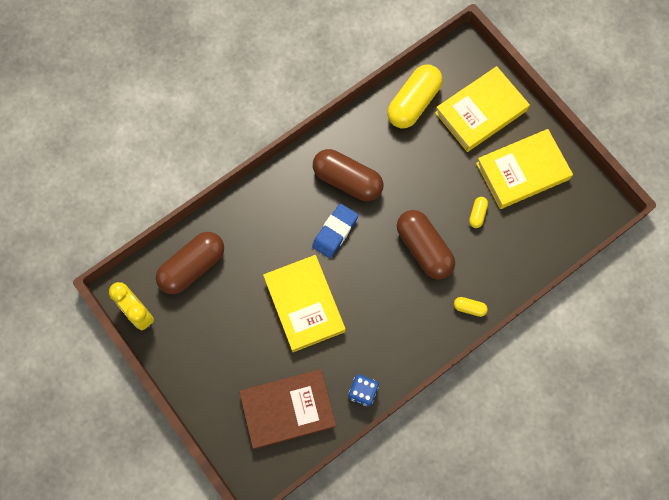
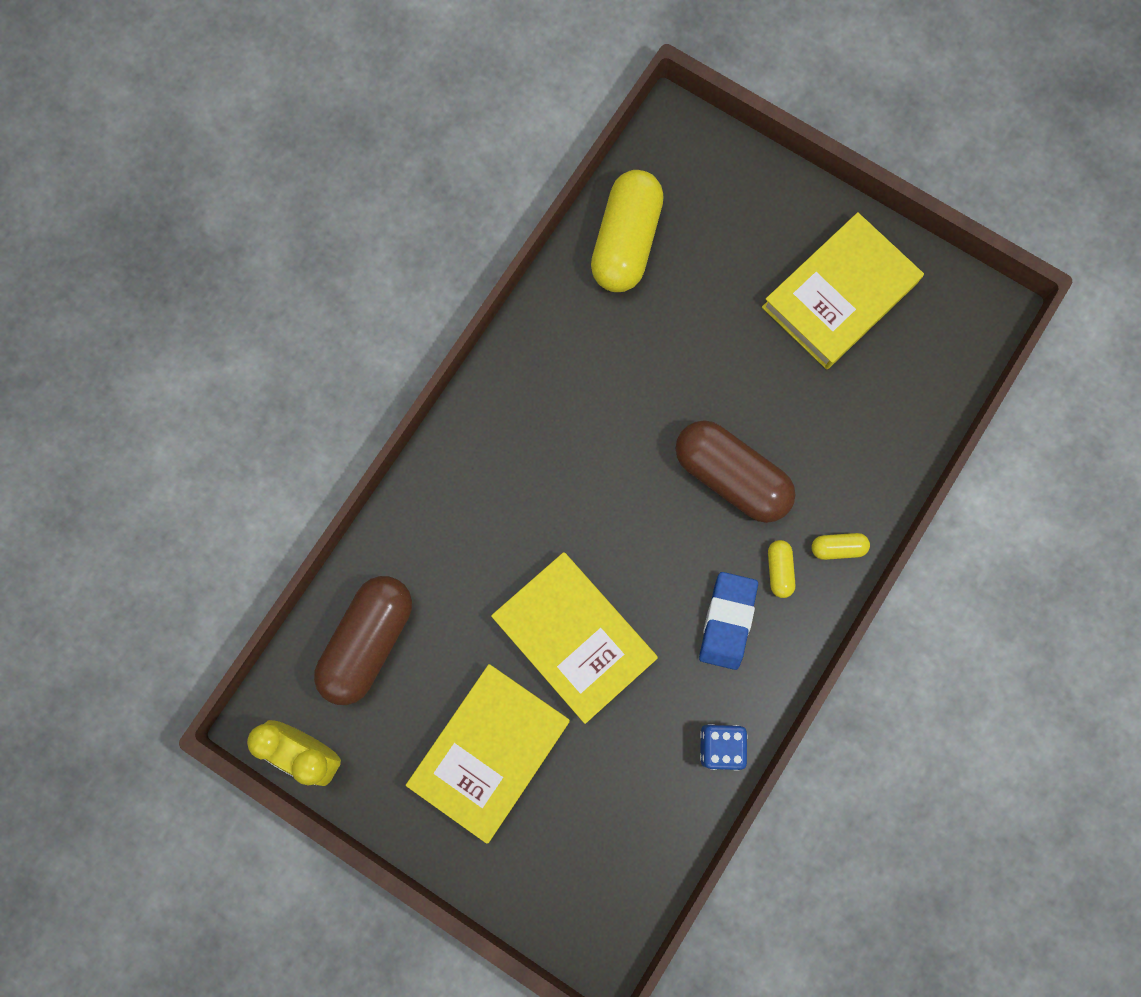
camera: 20 degrees left, 5 degrees up
(288, 409) = (612, 820): brown book -> none
(335, 232) = (579, 500): blue eraser -> blue eraser (727, 621)
(347, 180) = (567, 408): brown capsule -> none
(477, 214) = (794, 390): yellow capsule -> yellow capsule (779, 570)
(480, 111) = (738, 219): yellow book -> yellow book (489, 751)

